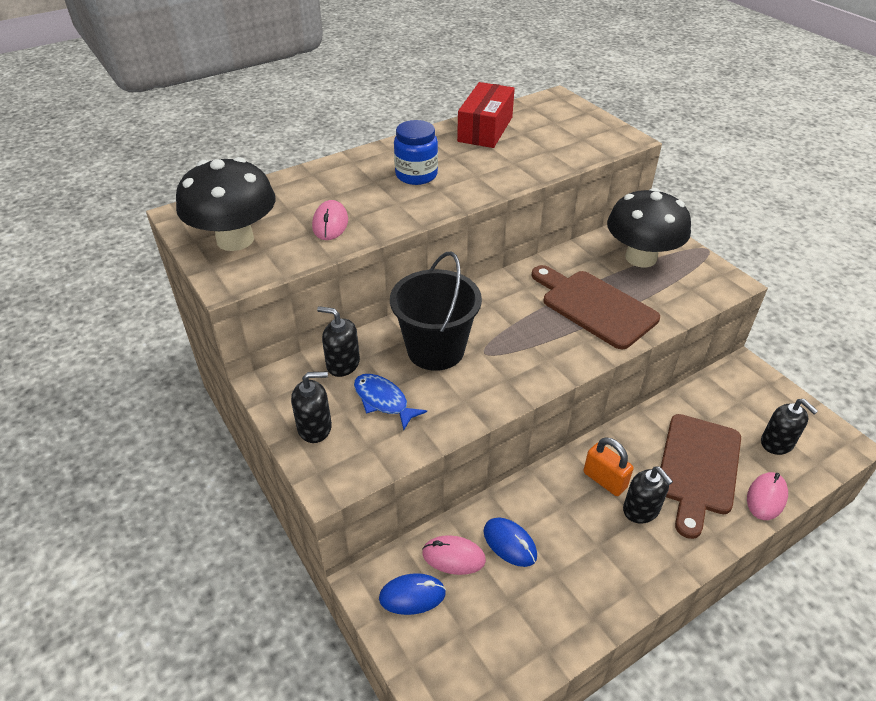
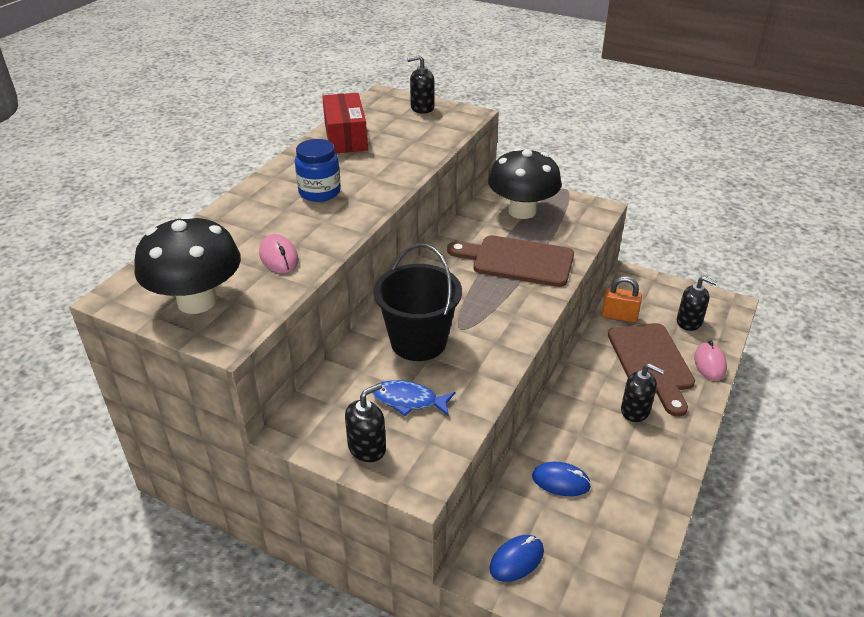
camera: 30 degrees left, 5 degrees down
(343, 364) = (346, 385): black soap dispenser -> black soap dispenser (422, 108)
(453, 557) = (526, 513): pink mouse -> none
(604, 480) = (594, 400): orange padlock -> orange padlock (619, 316)

